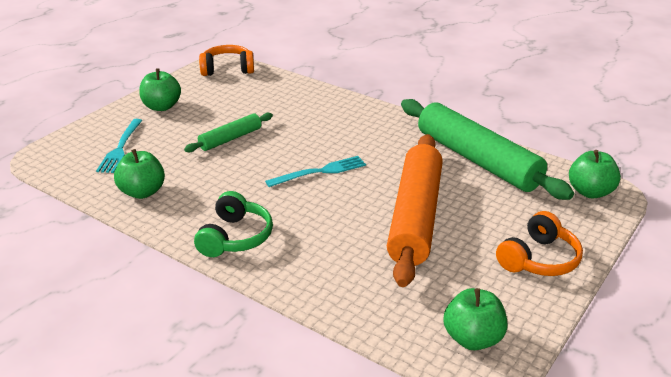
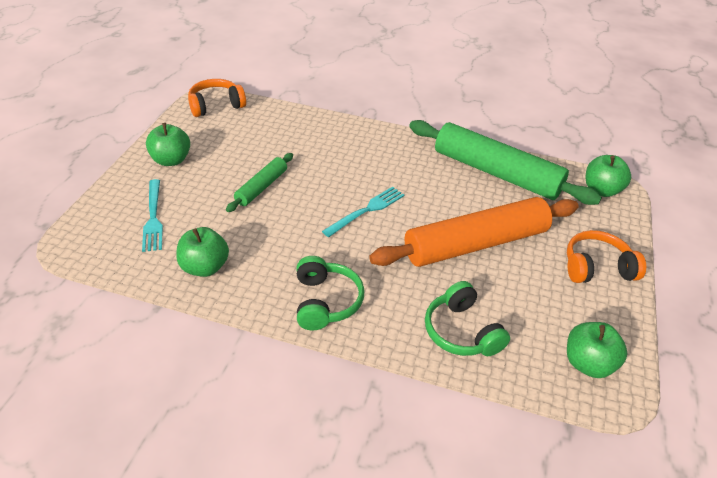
camera: 20 degrees left, 10 degrees up
(354, 286) = (461, 331): none -> green headphones
(415, 217) = (476, 244): orange rolling pin -> orange rolling pin turned 75 degrees clockwise
(538, 259) = (597, 267): orange headphones -> orange headphones turned 120 degrees counterclockwise

